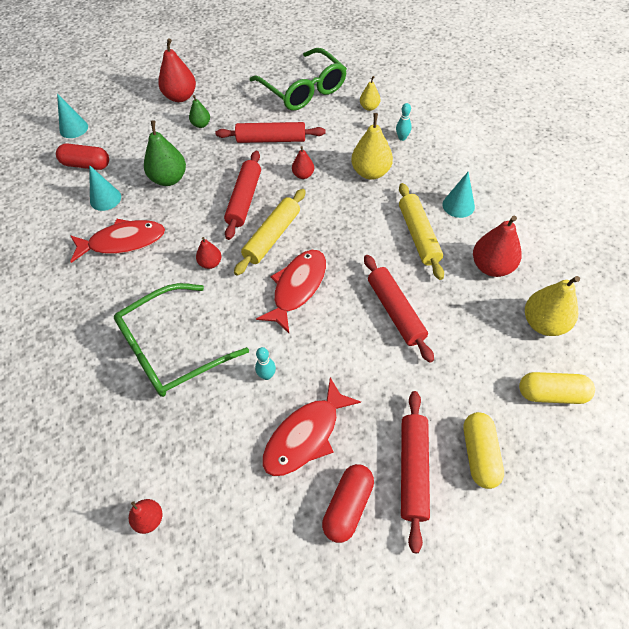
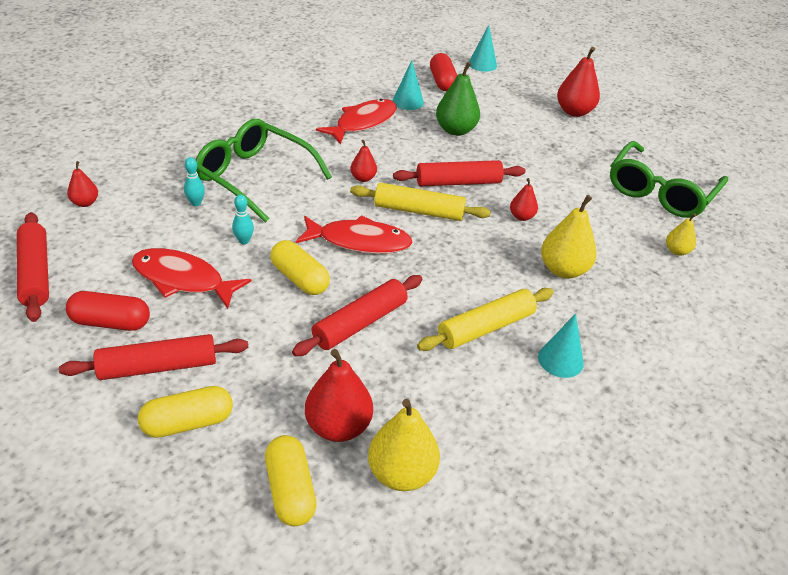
camera: 65 degrees right, 15 degrees down
(123, 242) = (362, 123): red fish -> red fish turned 105 degrees counterclockwise
(201, 124) = (544, 133): green pear -> none
(271, 139) = (559, 183): red rolling pin -> red rolling pin (35, 273)
(331, 341) = (300, 278): none -> yellow capsule
(402, 138) = (645, 289): turquoise bowling pin -> turquoise bowling pin (196, 203)
(491, 266) = (472, 407): red pear -> red pear (338, 426)

